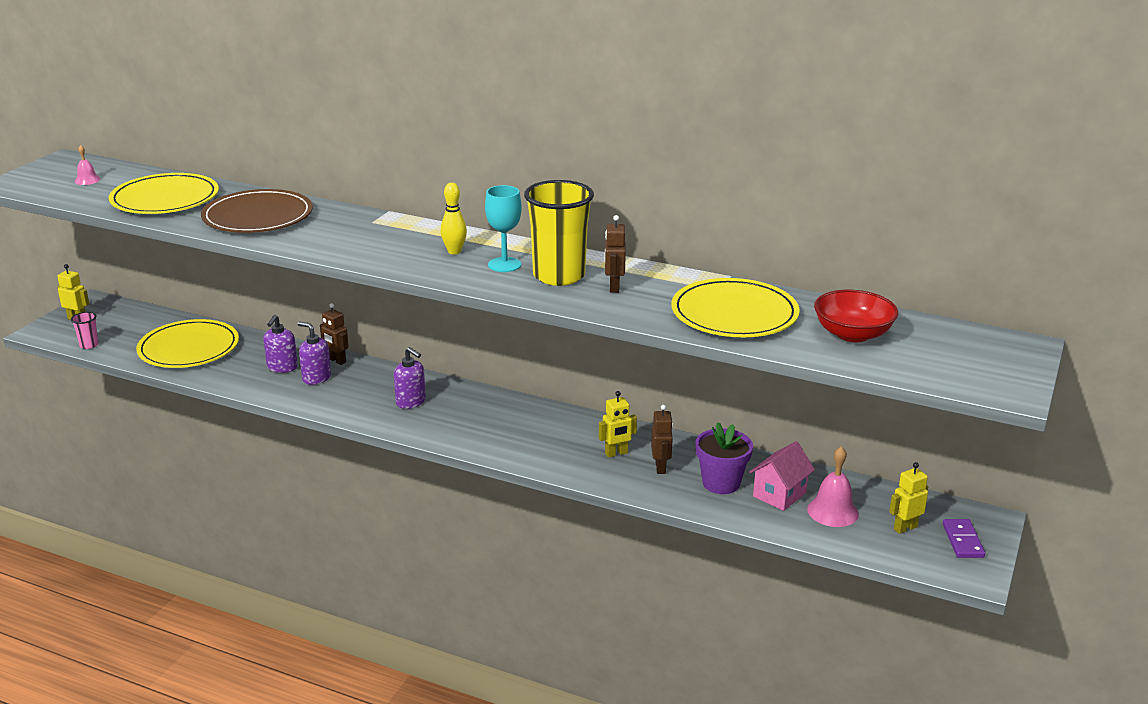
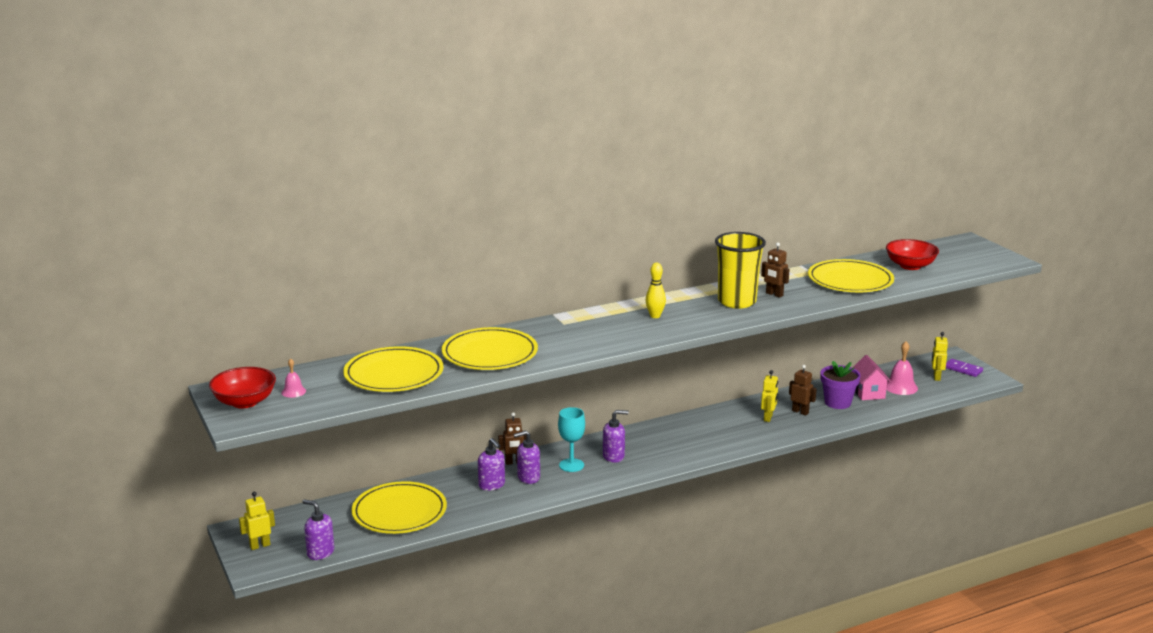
camera: 50 degrees left, 5 degrees down
(49, 173) = (245, 402): none -> red bowl
(89, 345) = (320, 552): pink cup -> purple soap dispenser
(258, 216) = (490, 353): brown plate -> yellow plate
(504, 265) = (698, 309): turquoise goblet -> turquoise goblet (571, 465)

